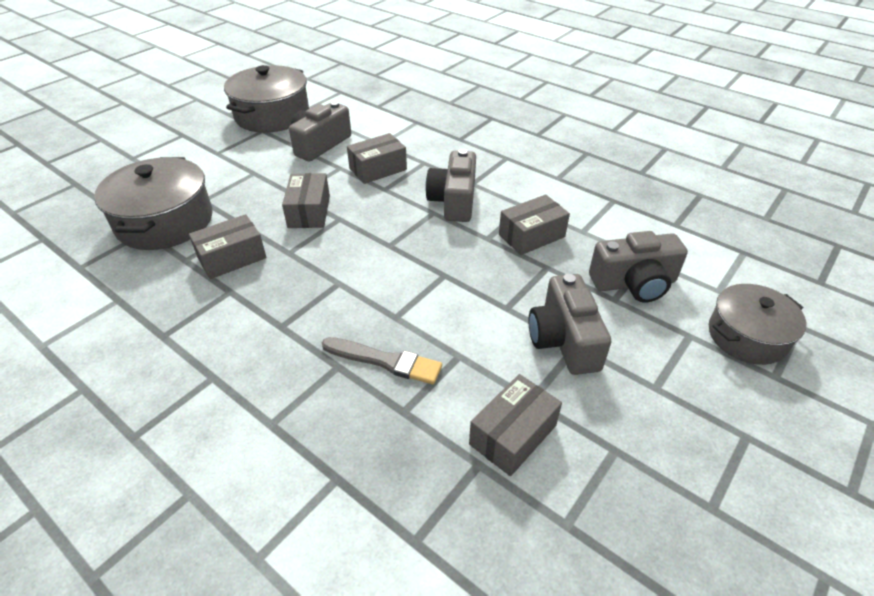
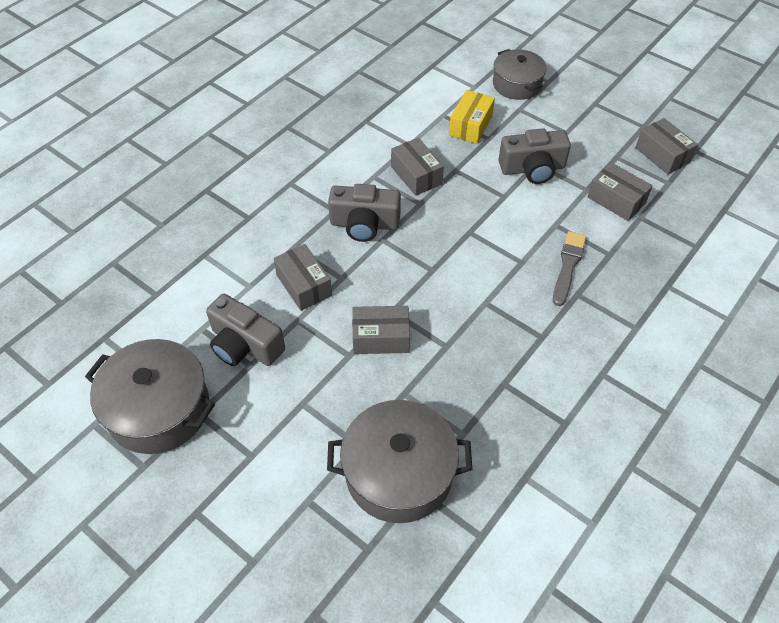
camera: 90 degrees left, 10 degrees up
(232, 258) = (457, 392): grey box -> grey box (662, 155)
(634, 283) = (470, 126): grey camera -> yellow box

